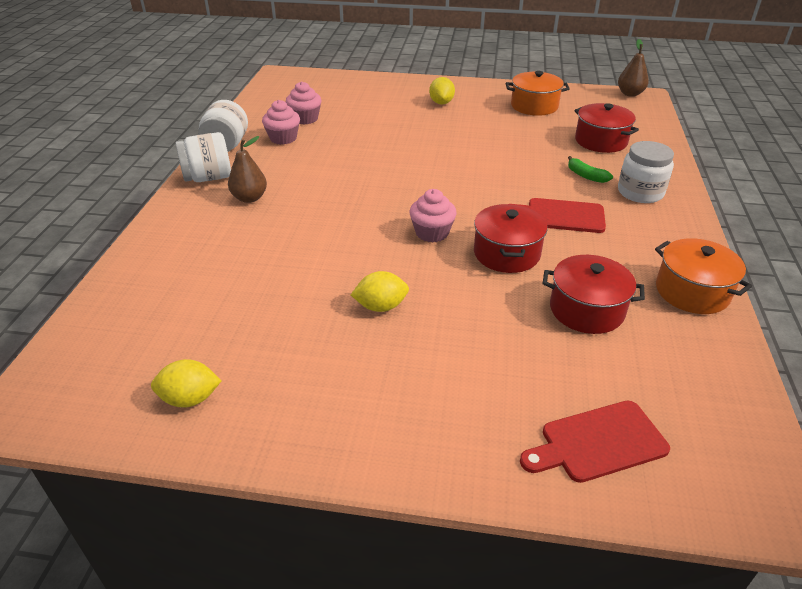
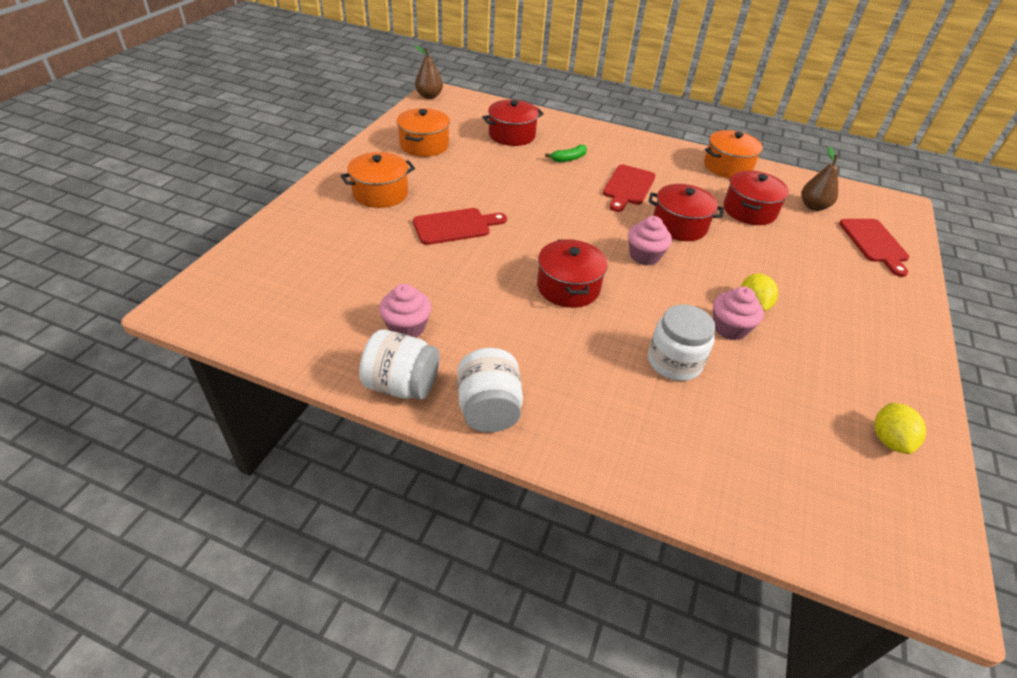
camera: 80 degrees left, 5 degrees up
(249, 198) = (552, 373): brown pear -> brown pear (813, 206)
(305, 119) = (359, 301): pink cupcake -> pink cupcake (729, 328)
(359, 195) = (568, 287): none -> red pot
(416, 137) = (455, 226): none -> red cutting board
(441, 103) = (380, 193): yellow lemon -> orange pot
(640, 192) = (601, 145): white jar -> white jar (674, 362)

